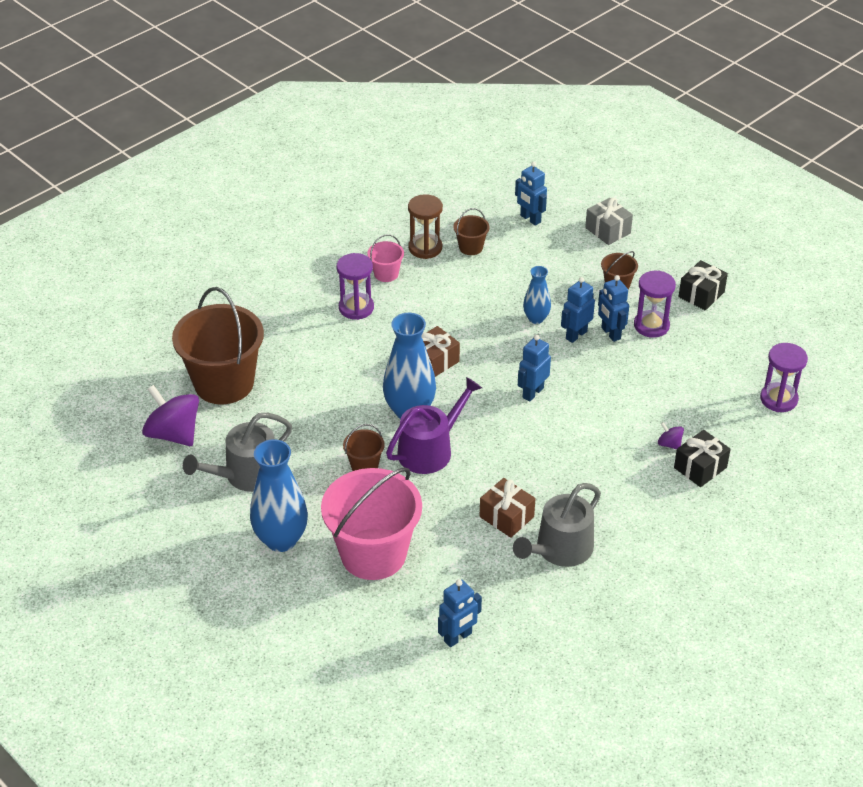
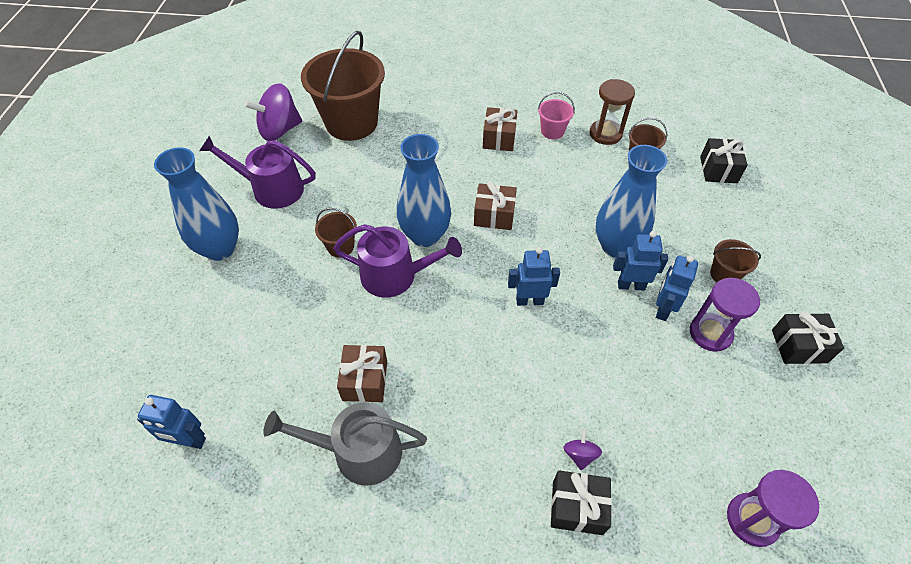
camera: 50 degrees right, 10 degrees up
(173, 434) = (279, 130): purple spinning top -> purple spinning top turned 120 degrees counterclockwise
(246, 475) = (272, 189): grey watering can -> purple watering can
(356, 308) = (499, 138): purple hourglass -> brown gift
(373, 554) = (247, 315): pink bucket -> none
(530, 219) = (718, 170): blue robot -> black gift
(536, 318) = (616, 246): blue vase -> blue vase, size x1.80
(608, 230) = (777, 225): grey gift -> none

